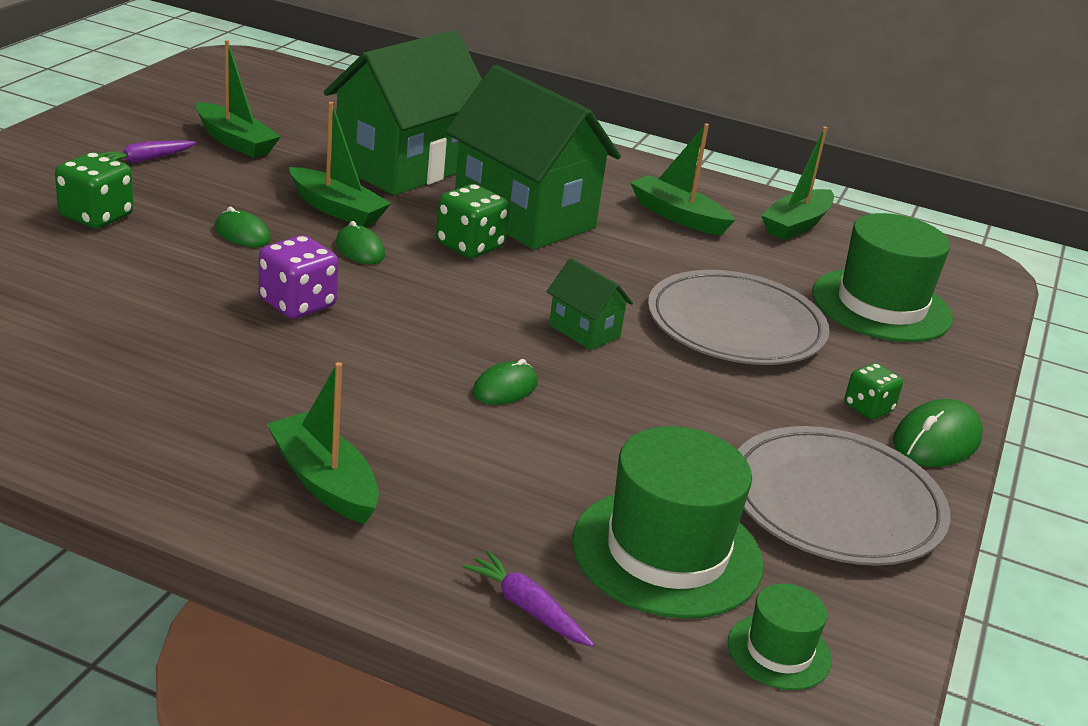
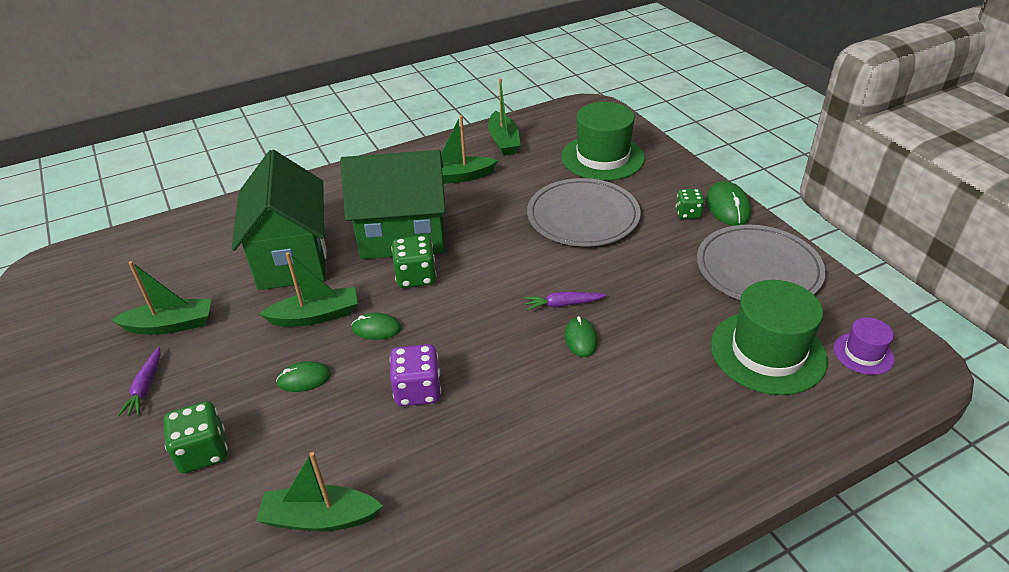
camera: 45 degrees left, 10 degrees up
(324, 481) = (624, 469): green boat -> green boat (319, 518)
(527, 608) = (788, 433): purple carrot -> purple carrot (563, 304)
(584, 331) = (546, 276): green house -> none
(779, 651) = (863, 353): green hat -> purple hat

